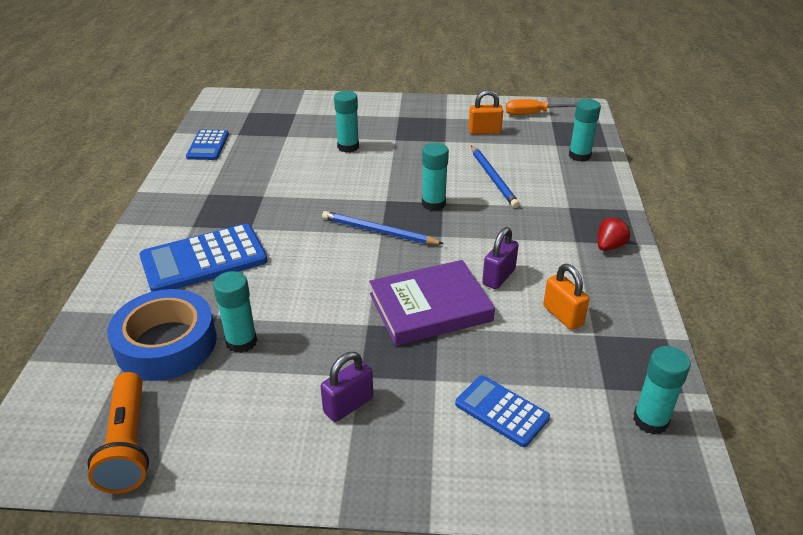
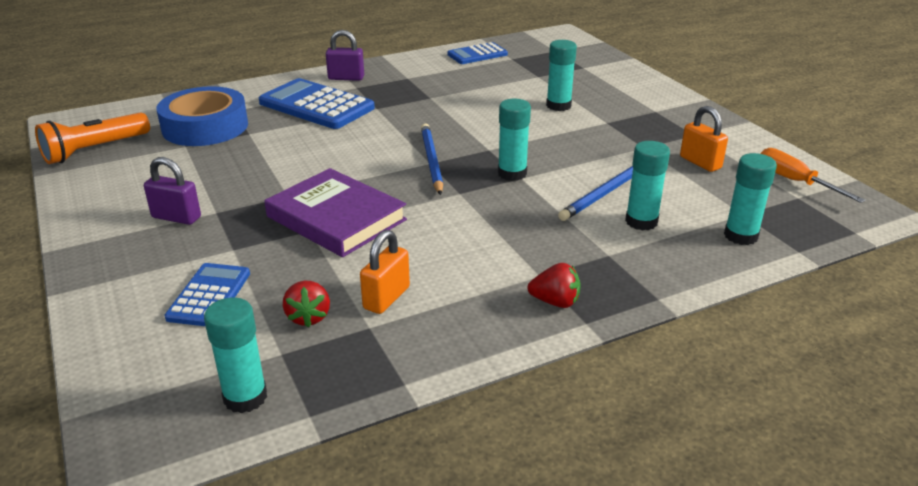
camera: 60 degrees right, 5 degrees down
(241, 342) = (226, 151): turquoise glue stick -> turquoise glue stick (641, 221)
(498, 277) = (419, 242): purple padlock -> purple padlock (346, 78)
(565, 361) = (308, 317): none -> red strawberry

